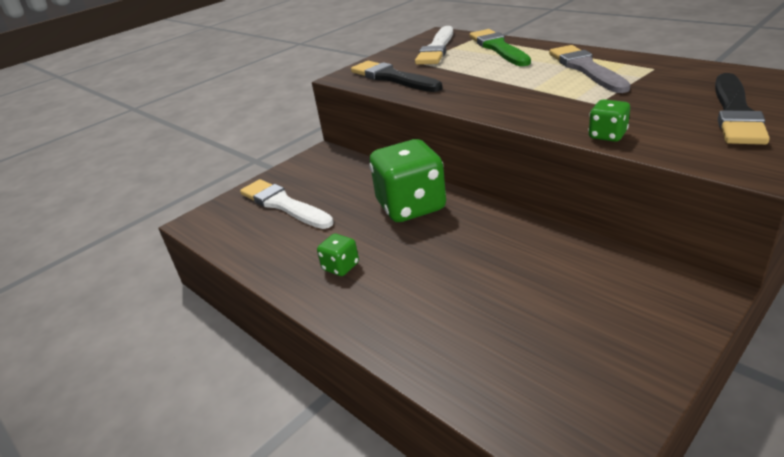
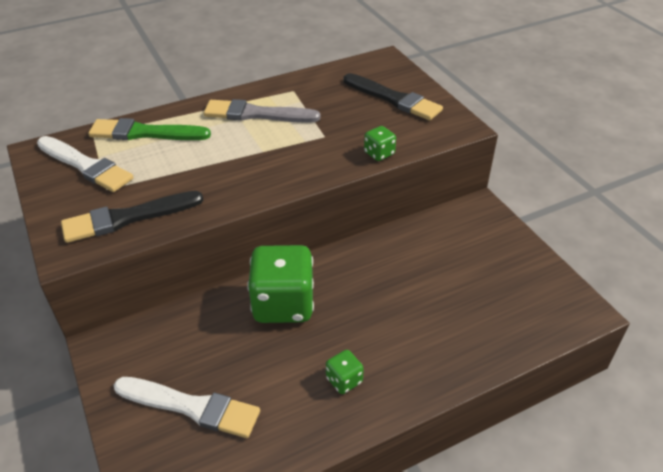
camera: 75 degrees left, 10 degrees up
(283, 204) = (192, 407): white brush -> white brush turned 135 degrees counterclockwise

